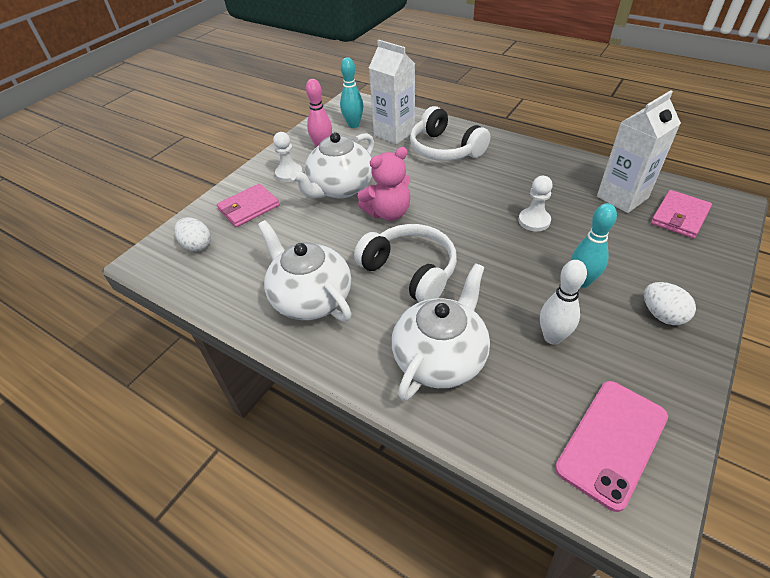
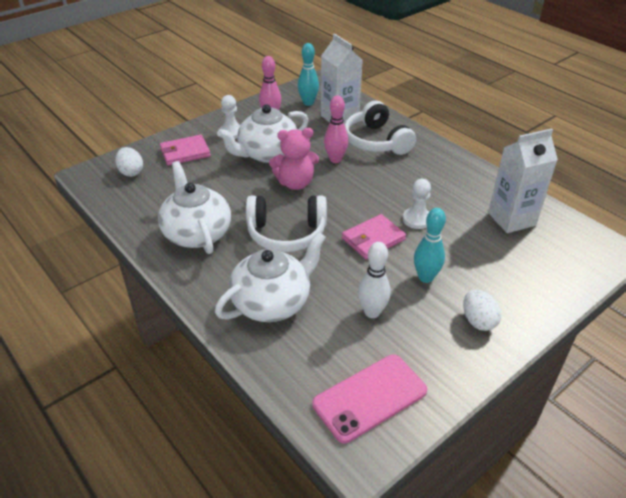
camera: 15 degrees right, 5 degrees down
(410, 271) = (286, 233): white headphones -> white headphones turned 120 degrees clockwise
(415, 177) = (335, 159): none -> pink bowling pin
(679, 216) = (554, 248): pink wallet -> pink wallet (373, 239)

